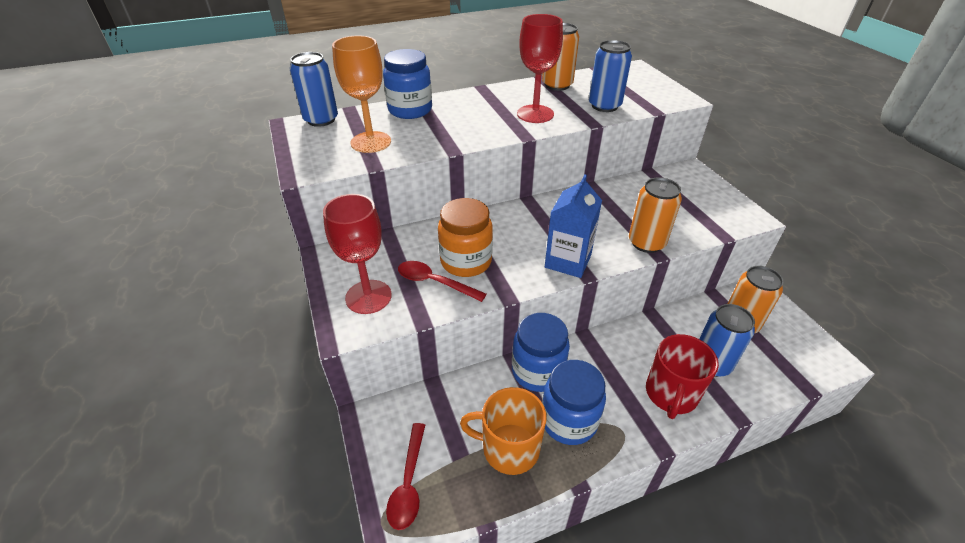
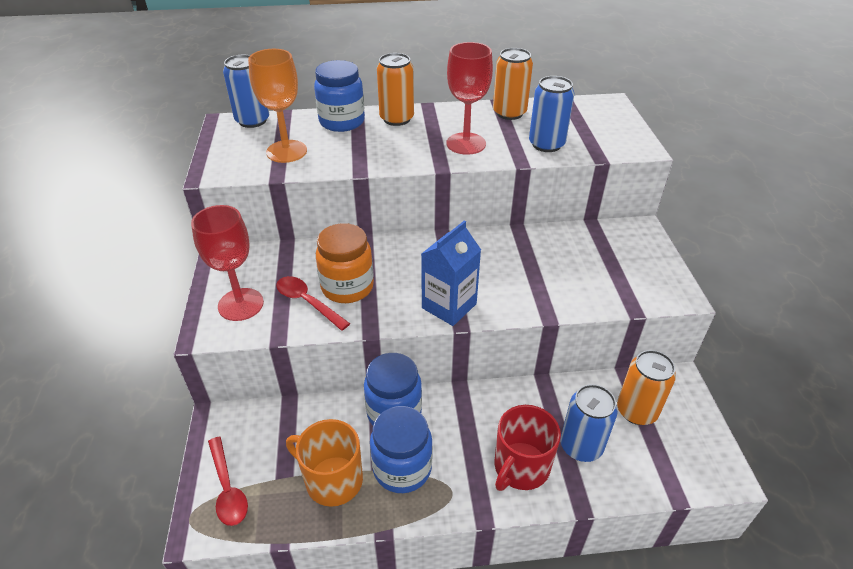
camera: 15 degrees right, 0 degrees up
(408, 483) = (227, 488): red spoon -> red spoon turned 45 degrees counterclockwise
(646, 243) = (543, 302): orange can -> orange can (396, 119)

